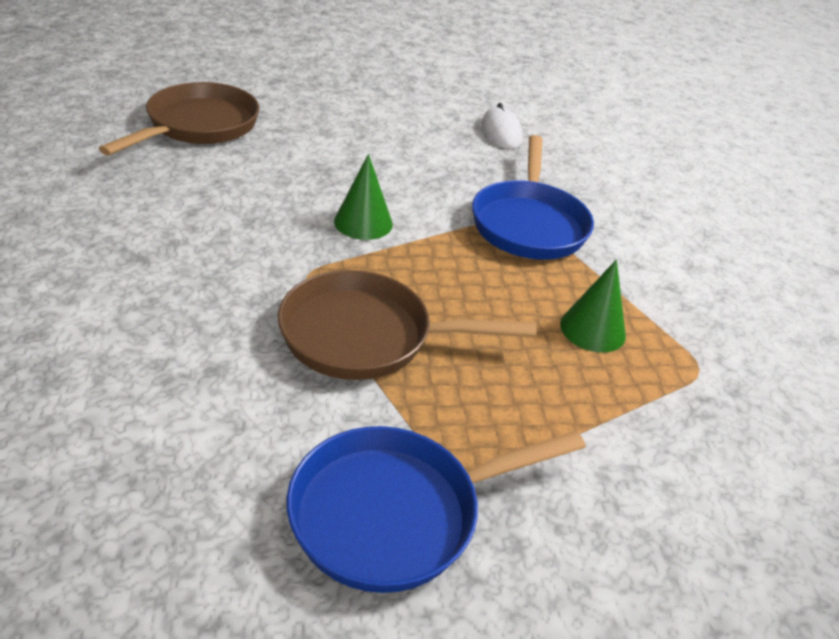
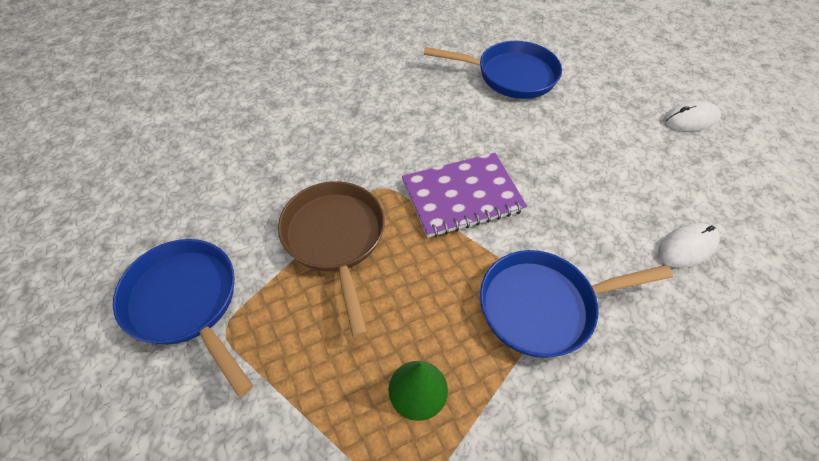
camera: 75 degrees right, 15 degrees up
(198, 126) = (510, 75): brown pan -> blue pan
(360, 68) = (691, 119): none -> white mouse
(363, 222) = (462, 196): green cone -> purple notebook

